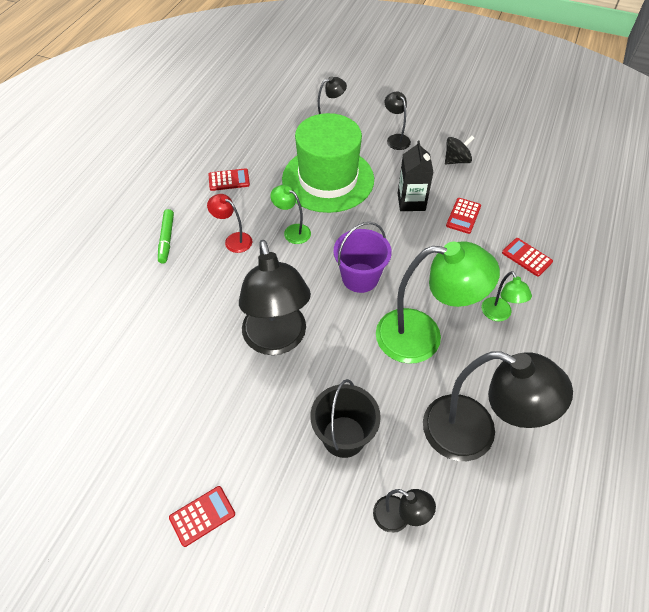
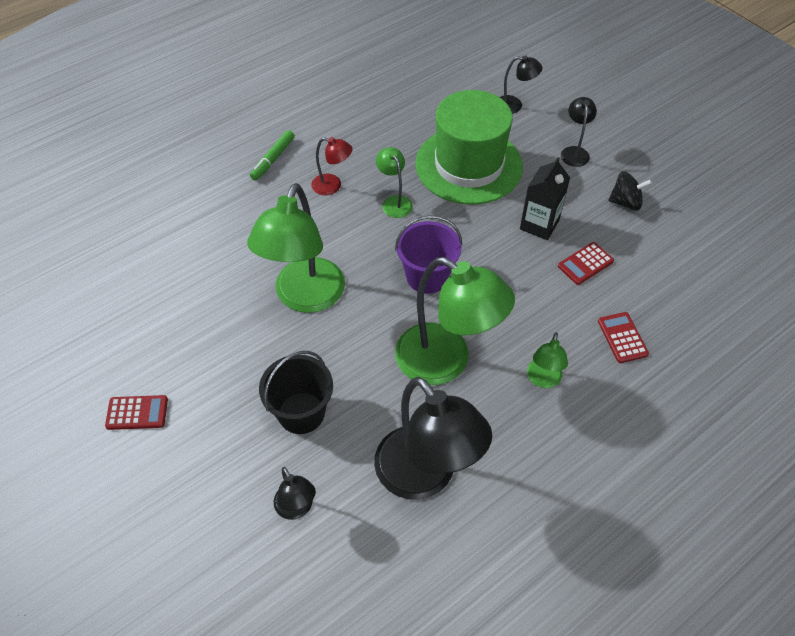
camera: 30 degrees right, 0 degrees up
(229, 180) = (369, 126): red calculator -> none
(233, 240) = (332, 186): red lamp -> red lamp turned 135 degrees clockwise
(277, 340) = (305, 297): black lamp -> green lamp

